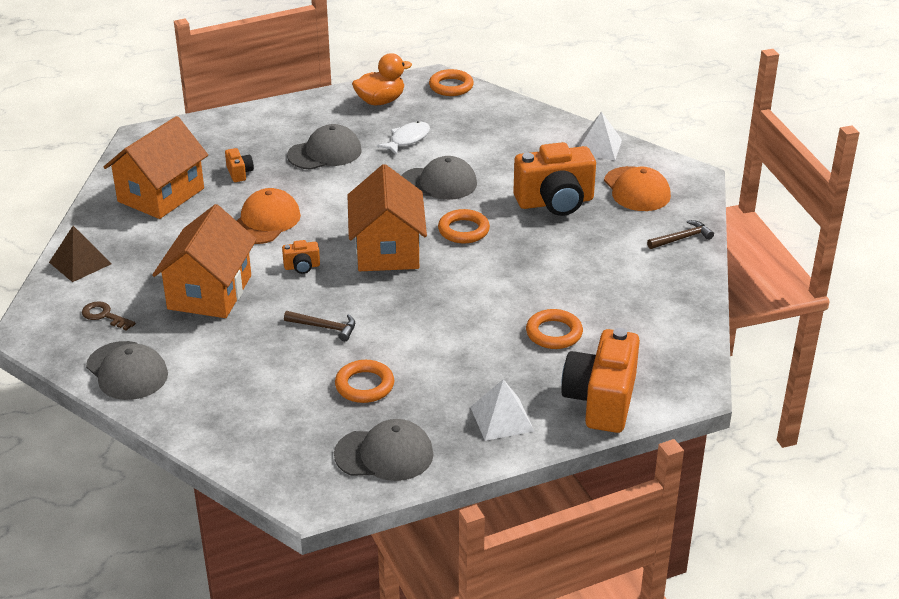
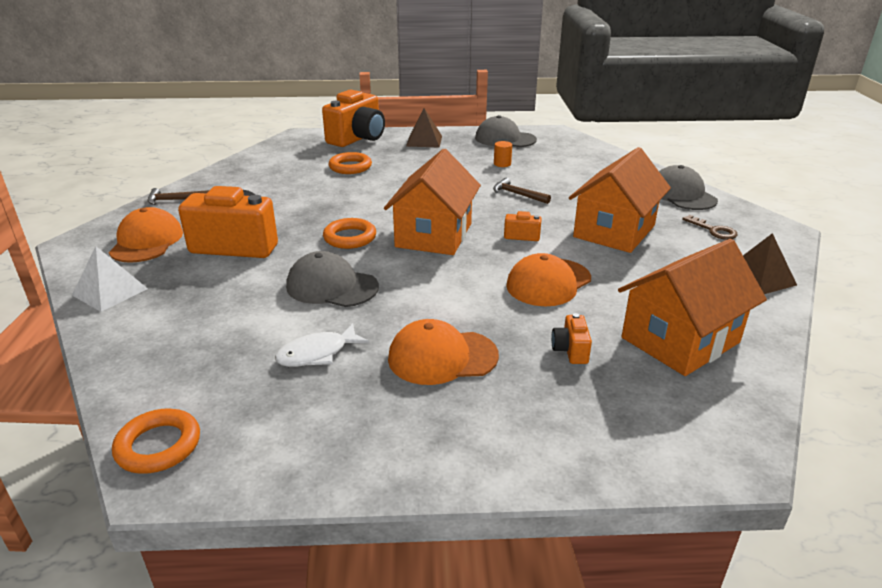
camera: 160 degrees left, 5 degrees down
(325, 153) = (442, 357): grey cap -> orange cap
(364, 385) = (502, 164): orange ring -> orange cylinder
(380, 101) = (299, 441): orange duck -> none
(502, 418) = (424, 141): white pyramid -> brown pyramid

